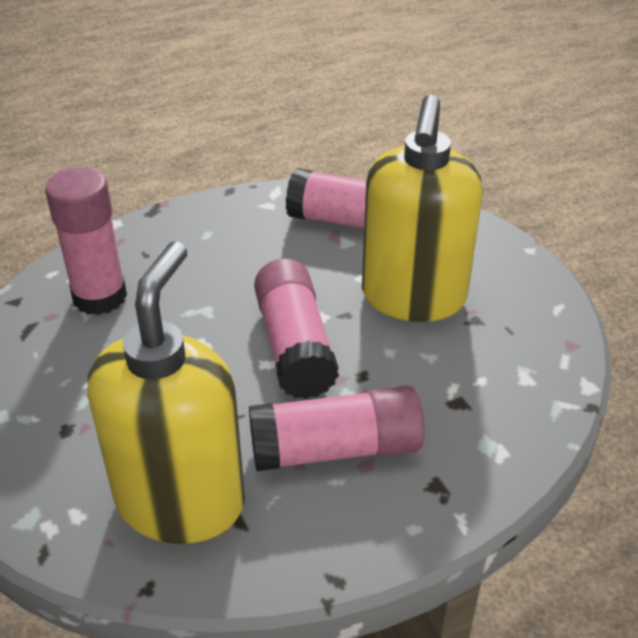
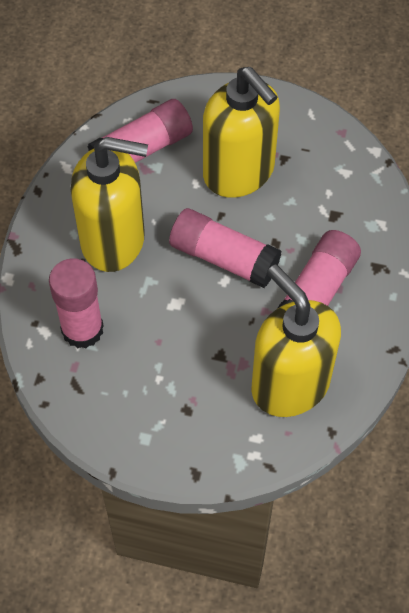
camera: 50 degrees left, 20 degrees up
(227, 261) = (113, 240): none -> yellow soap dispenser

